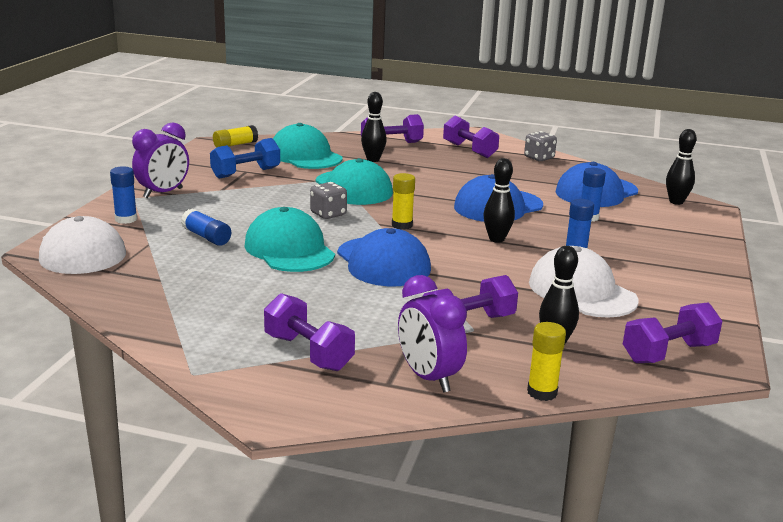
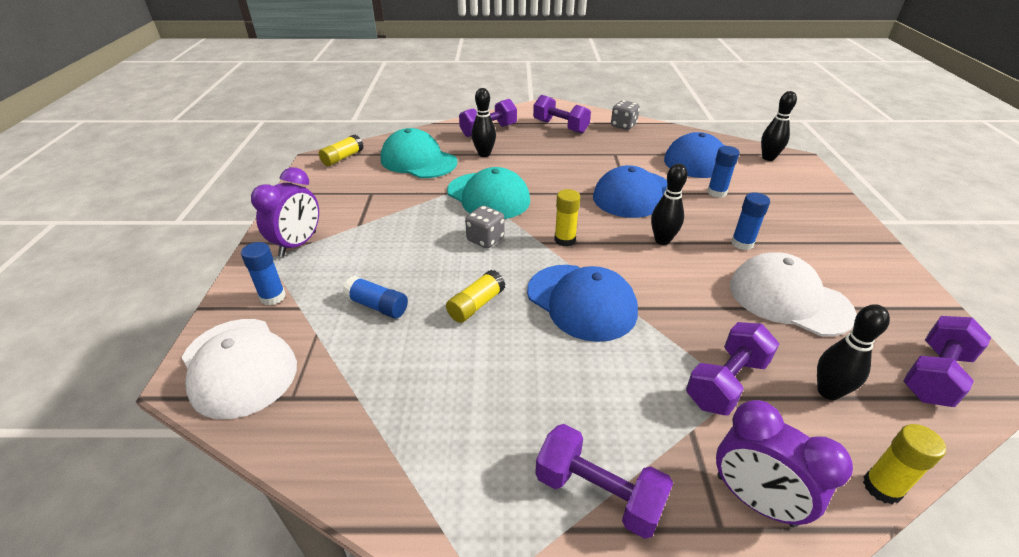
camera: 15 degrees left, 15 degrees up
(246, 173) = (372, 196): blue dumbbell -> none
(289, 249) = (476, 305): turquoise cap -> yellow glue stick

